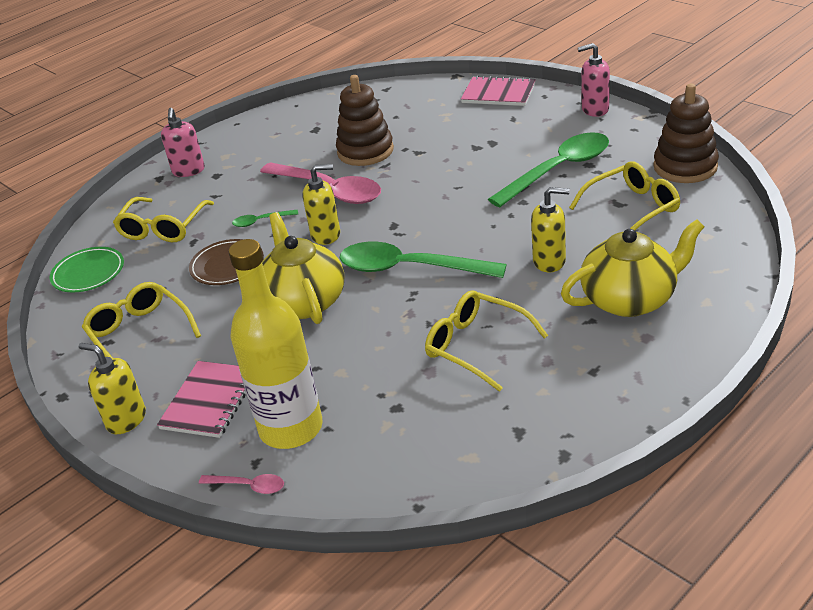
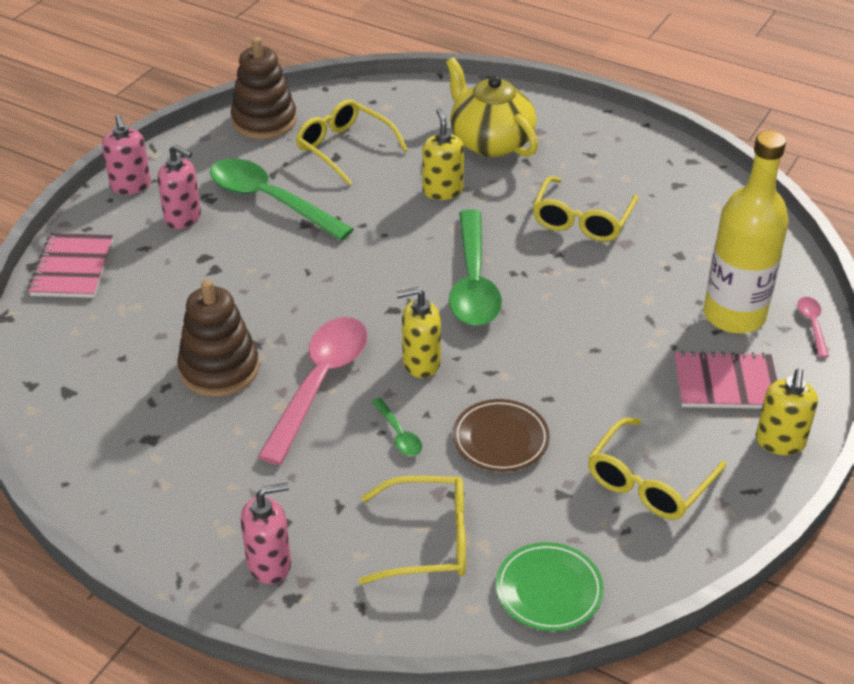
camera: 110 degrees left, 5 degrees up
(304, 301) = (550, 352): yellow teapot -> none
(326, 235) = (421, 363): yellow soap dispenser -> yellow soap dispenser turned 75 degrees counterclockwise
(545, 132) = (183, 218): none -> pink soap dispenser

